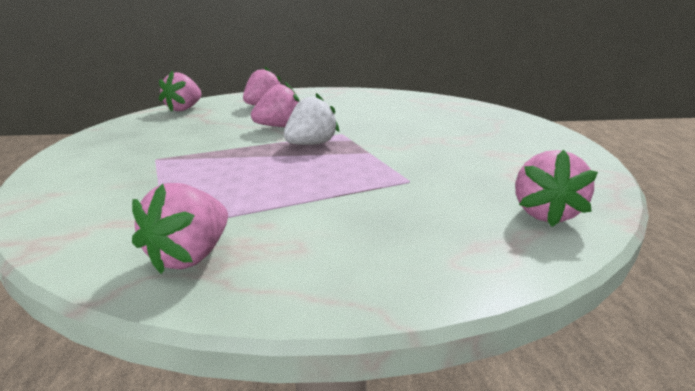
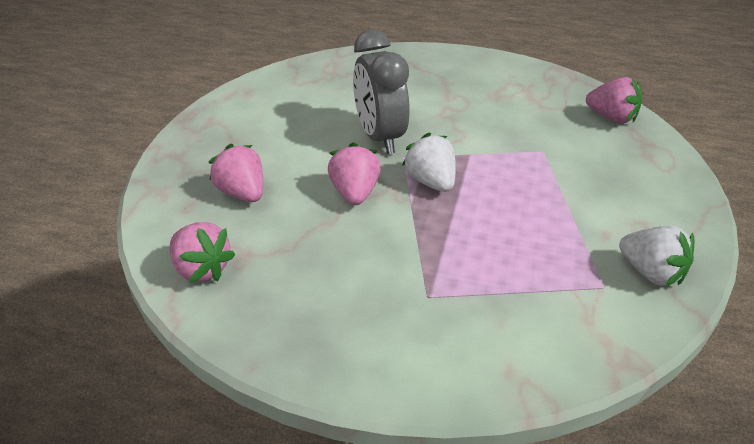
camera: 70 degrees left, 15 degrees up
(190, 256) = (651, 273): pink strawberry -> white strawberry
(362, 124) = (380, 138): none -> grey clock

